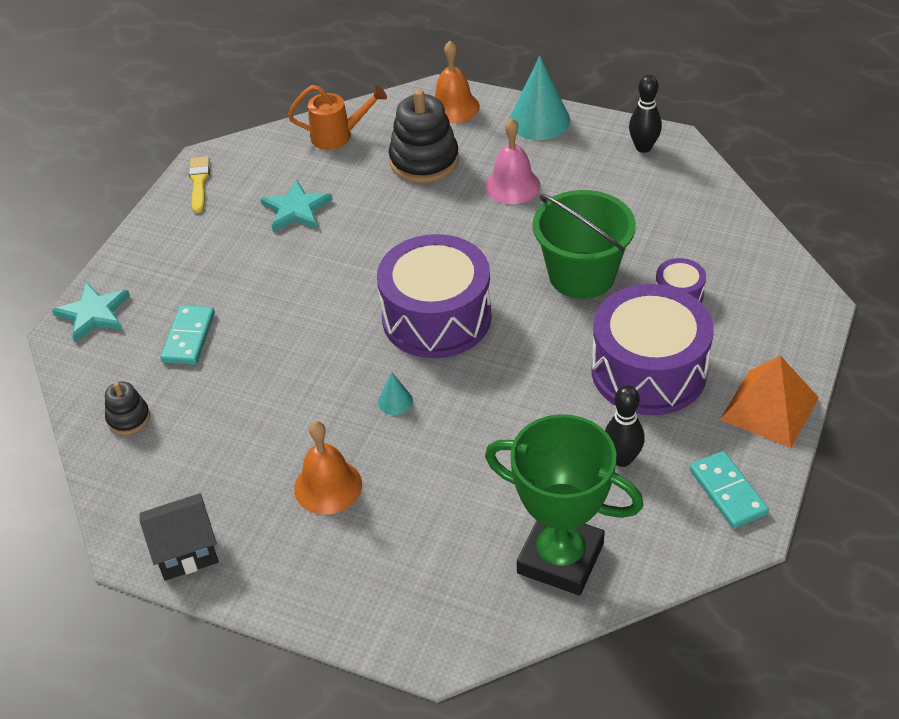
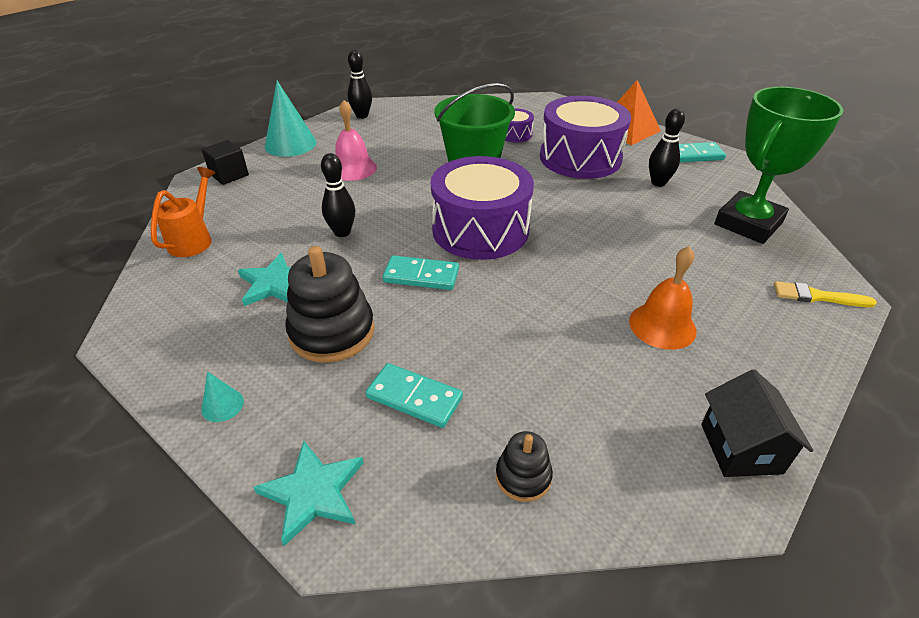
camera: 75 degrees left, 5 degrees down
(199, 182) = (156, 349): yellow brush -> yellow brush (817, 296)
(341, 296) = (421, 275): none -> turquoise domino
(388, 221) = (342, 232): none -> black bowling pin
(395, 401) = (569, 268): turquoise cone -> turquoise cone (222, 405)
(424, 161) = (282, 200): black stacking toy -> black stacking toy (332, 332)
(453, 107) = (229, 175): orange bell -> black cube

